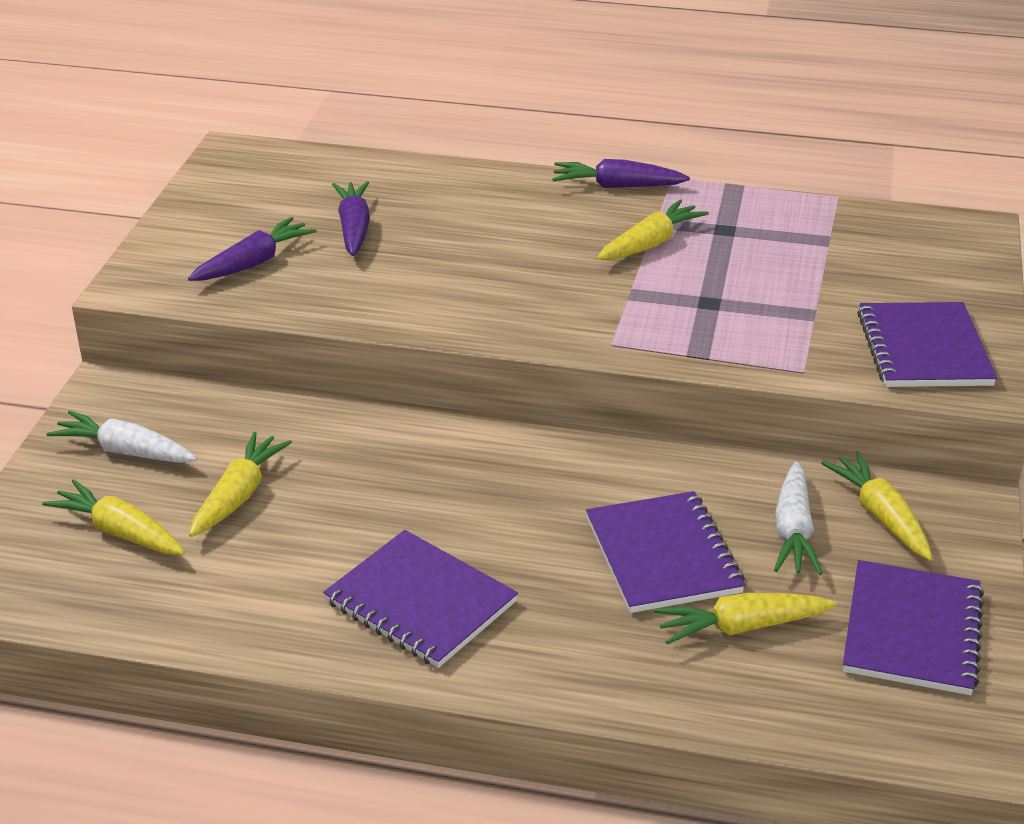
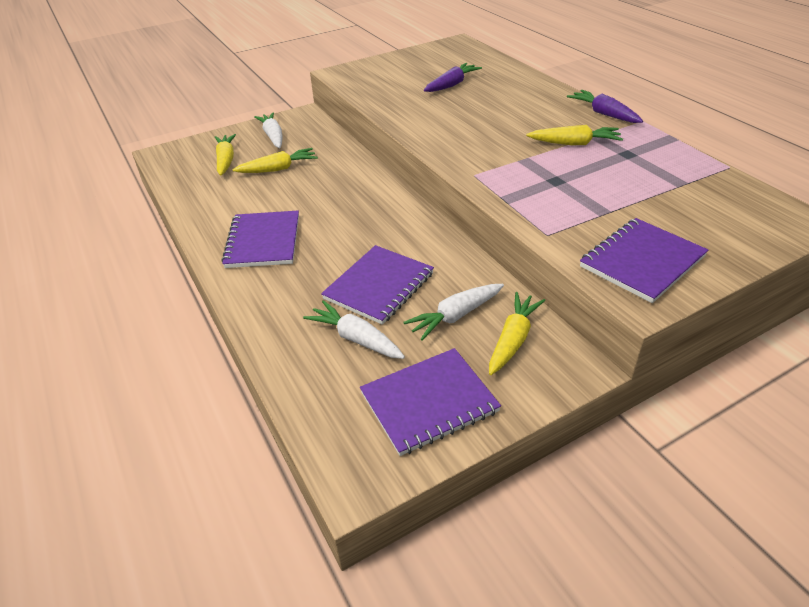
camera: 50 degrees right, 5 degrees up
(254, 263) = (391, 82): purple carrot -> none
(741, 627) = (356, 338): yellow carrot -> white carrot

